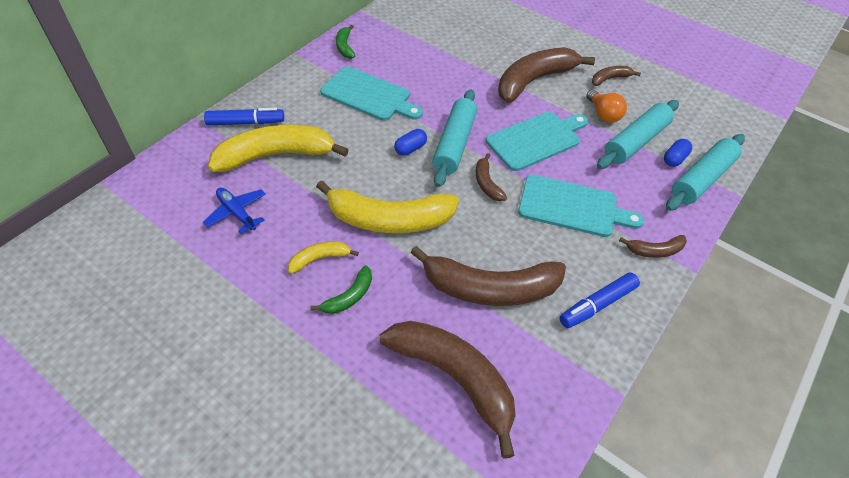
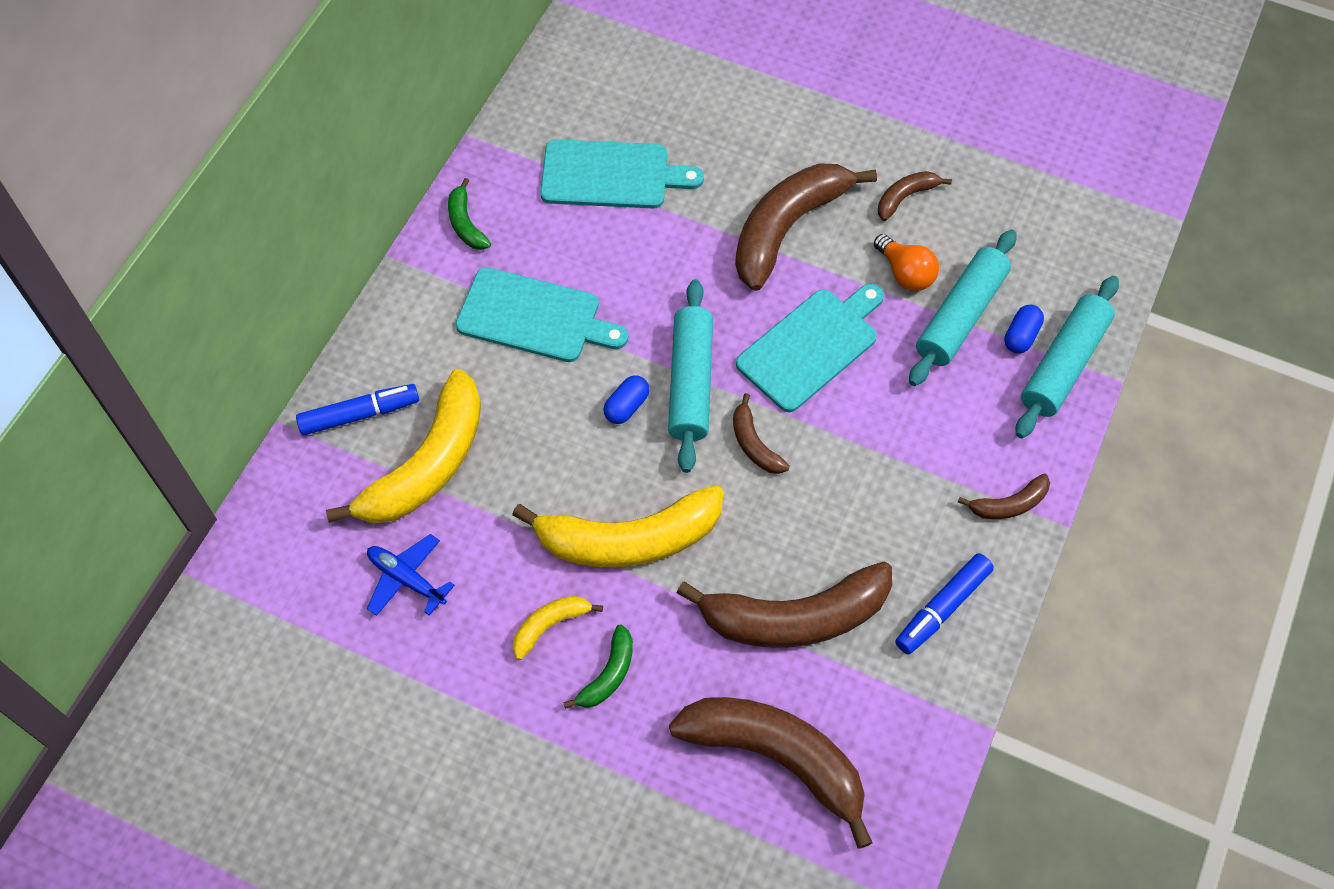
camera: 10 degrees left, 10 degrees up
(276, 155) = (428, 465): yellow banana -> yellow banana turned 150 degrees clockwise
(572, 207) = (884, 457): turquoise cutting board -> turquoise cutting board (611, 175)

